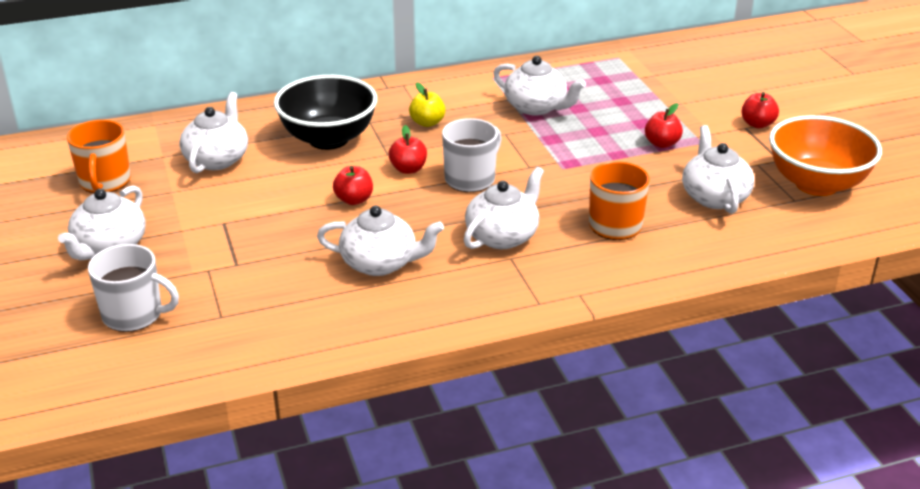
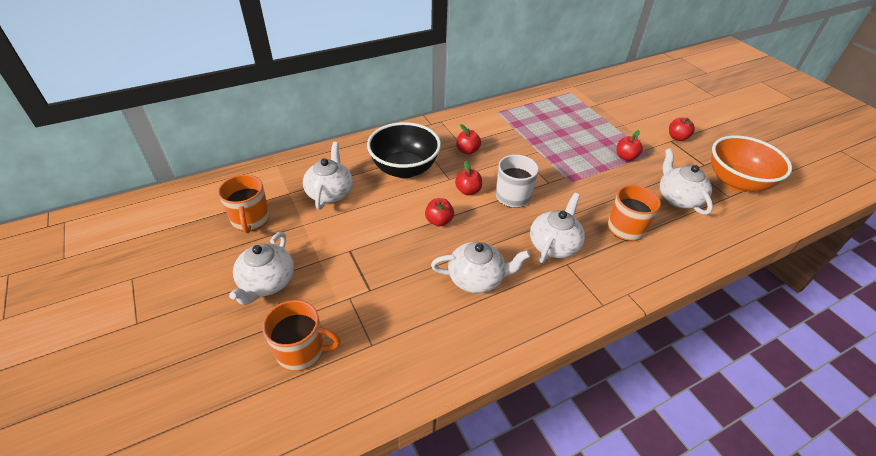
camera: 10 degrees left, 10 degrees up
(134, 315) = (302, 351): white mug -> orange mug
(427, 123) = (467, 151): yellow apple -> red apple
(536, 107) = (534, 133): white teapot -> none

